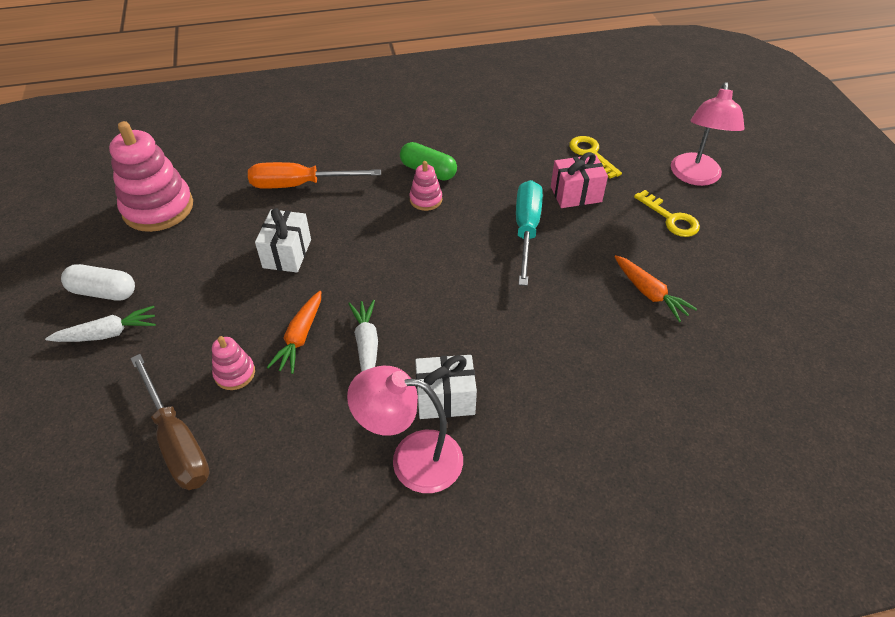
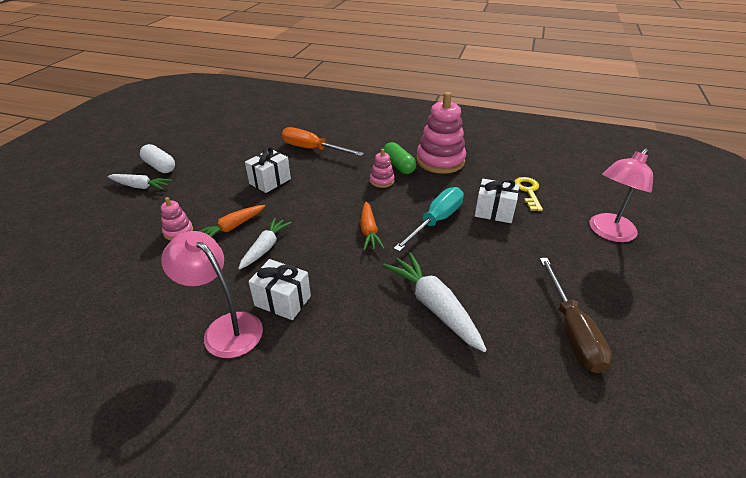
camera: 30 degrees right, 10 degrees down
(158, 208) = (227, 137): pink stacking toy -> pink stacking toy (440, 161)
(177, 441) = (113, 254): brown screwdriver -> brown screwdriver (571, 331)
(576, 194) = (494, 212): pink gift -> white gift
(599, 331) = (434, 306): none -> white carrot
(649, 293) = (499, 297): orange carrot -> orange carrot (369, 231)
(671, 218) = (562, 253): yellow key -> none

